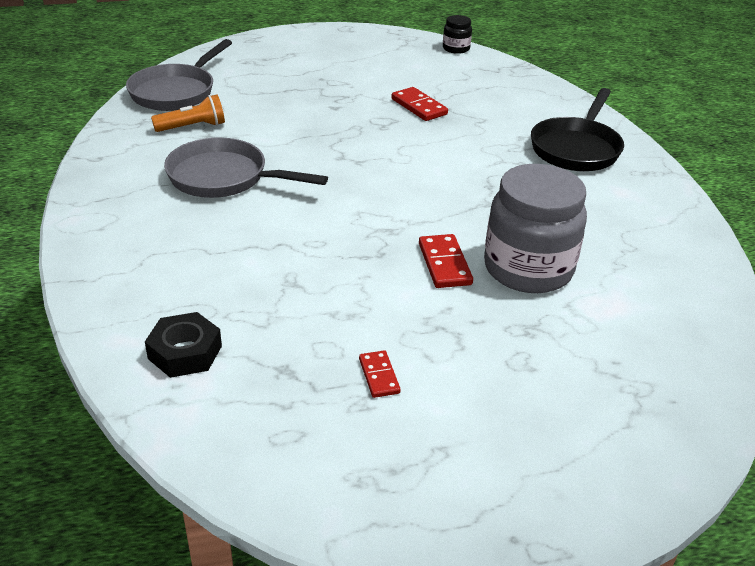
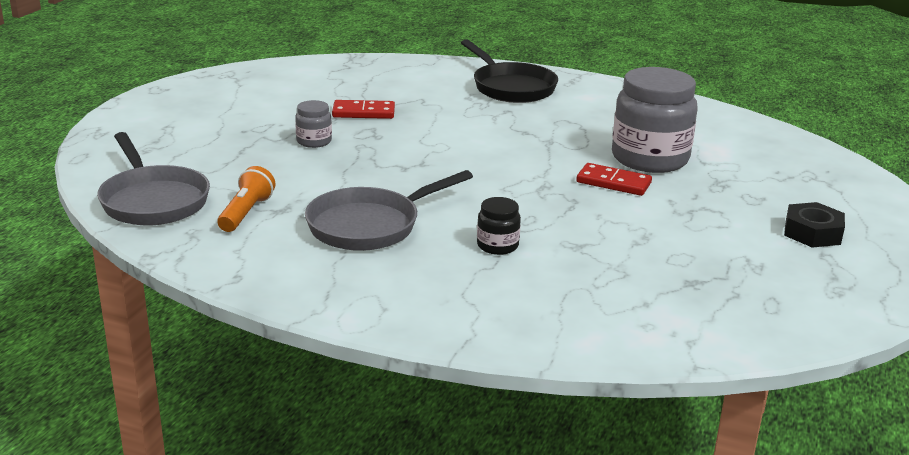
camera: 55 degrees left, 10 degrees down
(185, 352) = (632, 317): black nut -> black nut (812, 233)
(338, 108) = (314, 141): none -> grey jar
(379, 376) = (729, 250): red domino -> none
(456, 49) = (282, 65): black jar -> black jar (497, 246)

